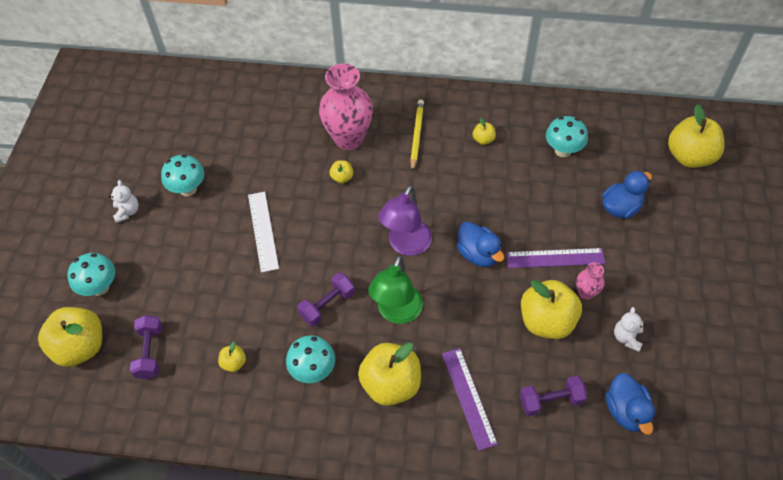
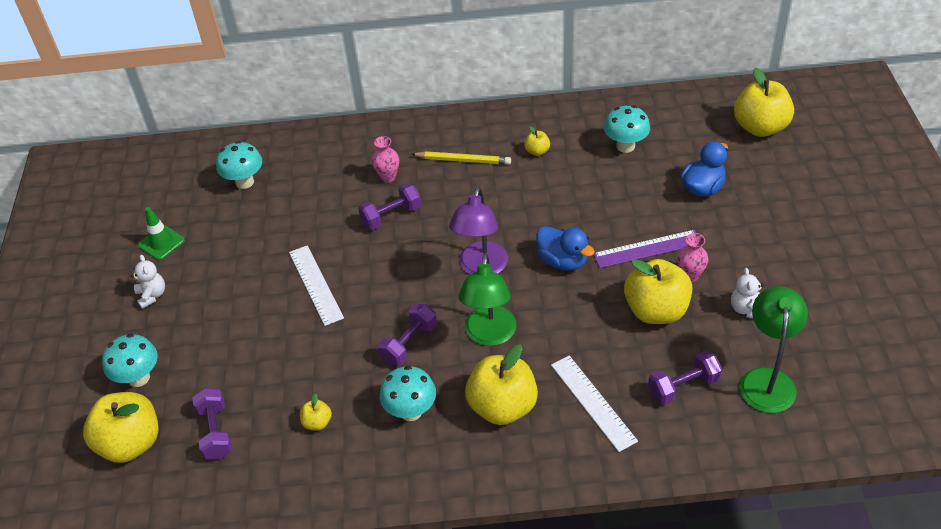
camera: 10 degrees left, 10 degrees down
(146, 163) = (161, 243): none -> green traffic cone
(188, 189) = (218, 259): turquoise mushroom -> turquoise mushroom (244, 182)
(342, 177) = (391, 216): yellow apple -> purple dumbbell
(348, 139) = (388, 177): pink vase -> pink vase, size x0.46
(417, 135) = (463, 160): yellow pencil -> yellow pencil turned 105 degrees clockwise
(468, 397) = (593, 402): purple ruler -> white ruler
(626, 411) = (767, 380): blue duck -> green lamp

